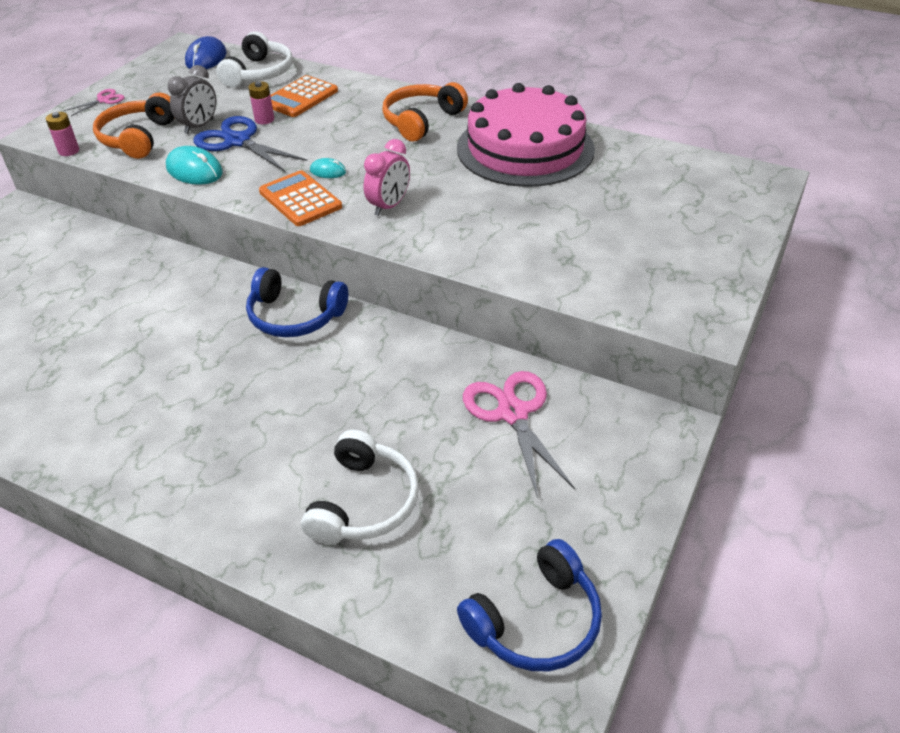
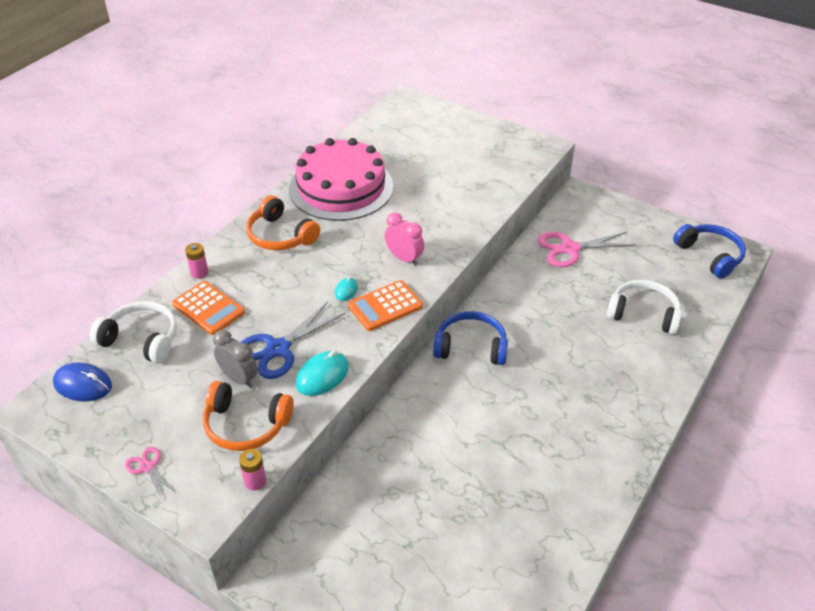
camera: 85 degrees left, 0 degrees up
(264, 119) = (243, 332): pink battery -> pink battery (199, 273)
(294, 316) = (471, 347): blue headphones -> blue headphones turned 105 degrees counterclockwise

